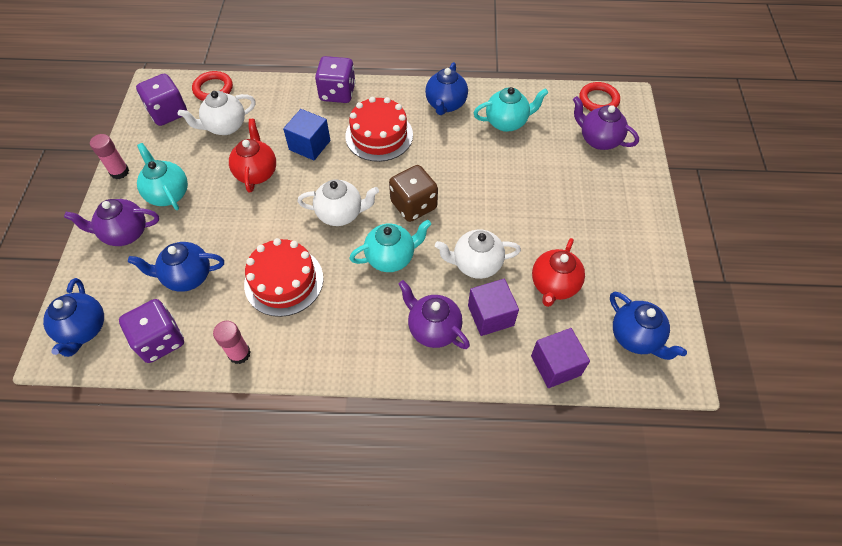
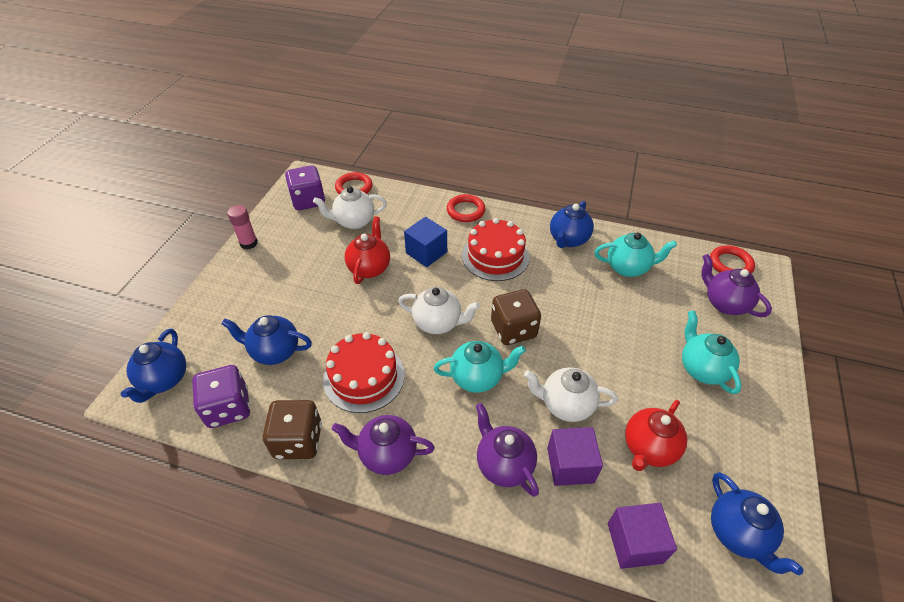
camera: 15 degrees right, 10 degrees down
(125, 233) = (233, 298): purple teapot -> purple teapot (387, 454)
(168, 194) = (284, 271): turquoise teapot -> turquoise teapot (702, 369)
(239, 353) = (298, 440): pink glue stick -> brown dice
(337, 93) = (465, 211): purple dice -> red ring

